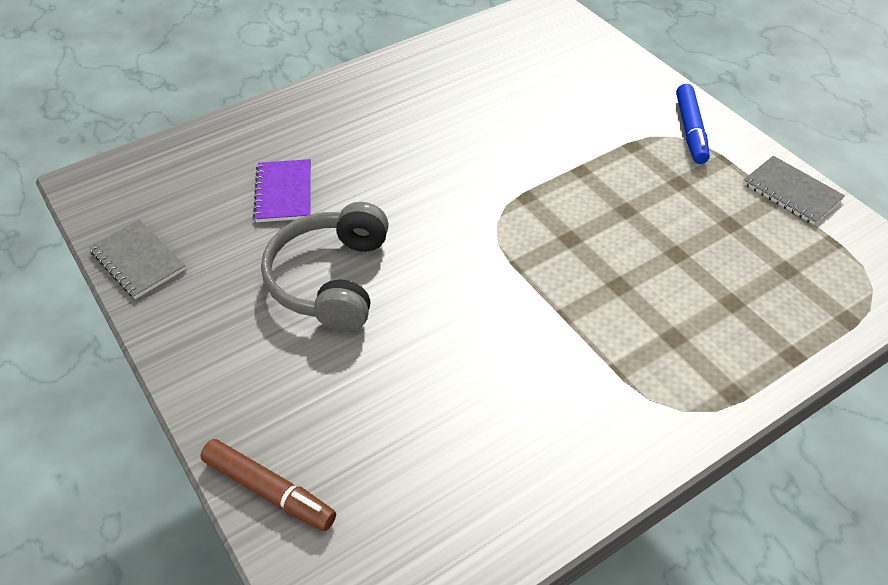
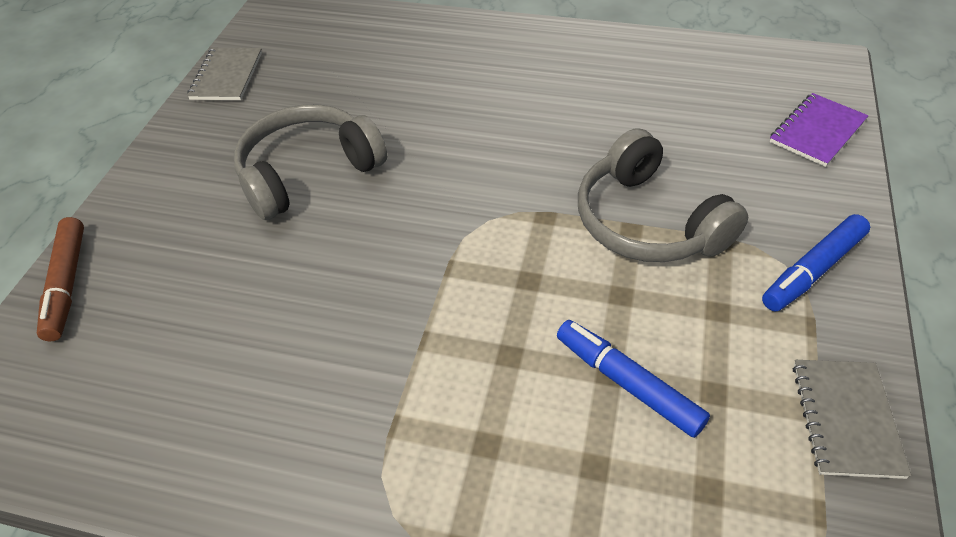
camera: 50 degrees right, 0 degrees up
(284, 192) = (373, 89): purple notebook -> purple notebook (817, 132)
(583, 160) = (648, 221): none -> grey headphones
(691, 251) = (627, 383): none -> blue marker

